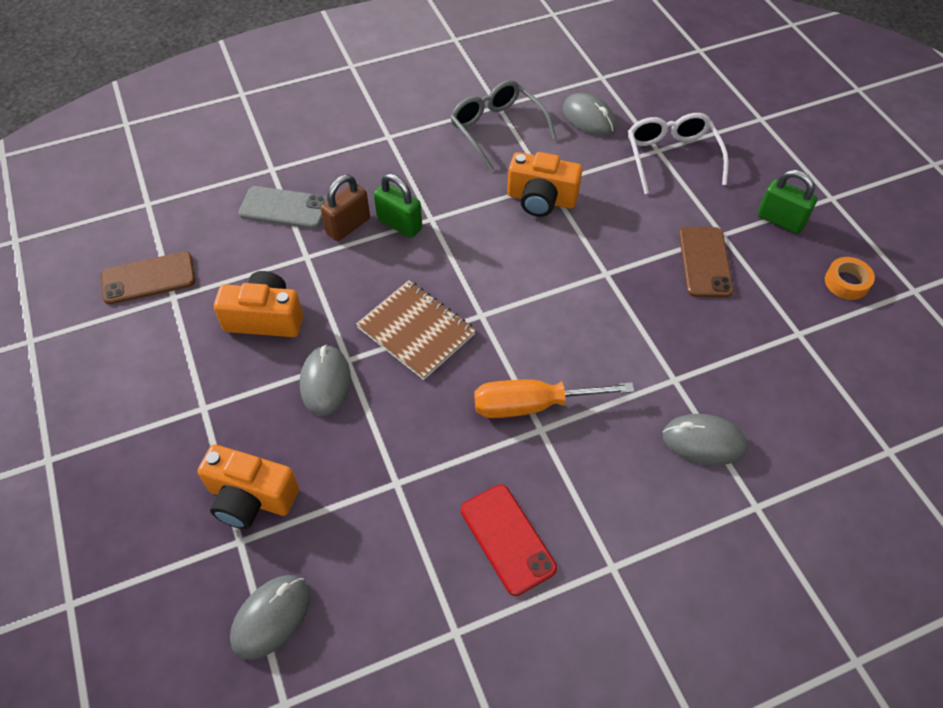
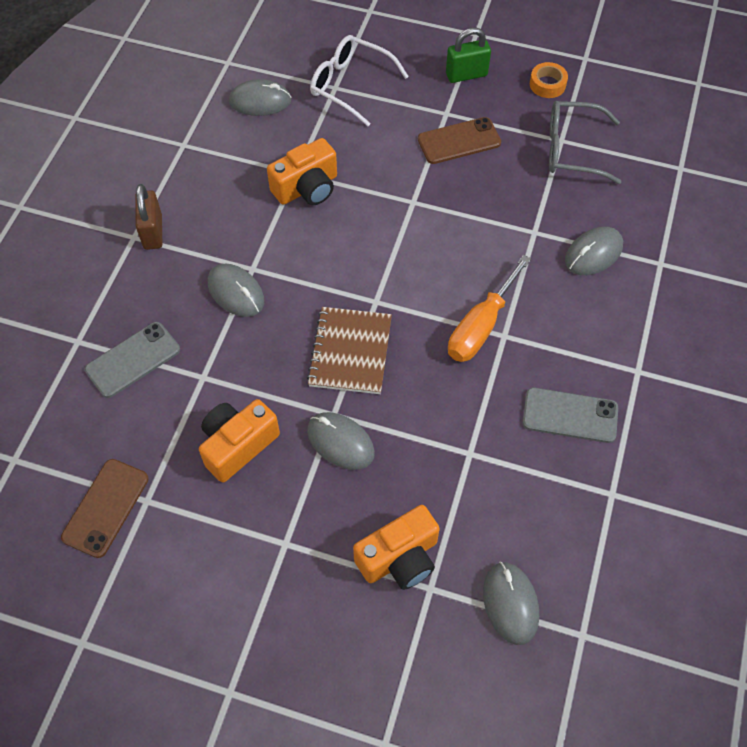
camera: 50 degrees left, 5 degrees up
(348, 226) = (201, 328): brown padlock -> brown padlock (153, 232)
(399, 224) = (236, 292): green padlock -> grey mouse
(416, 331) = (350, 352): brown notebook -> brown notebook turned 75 degrees counterclockwise
(496, 129) = (206, 163): grey glasses -> grey glasses (571, 150)
(507, 539) = (570, 415): red phone -> grey phone
(705, 262) = (459, 141): brown phone -> brown phone turned 60 degrees counterclockwise

